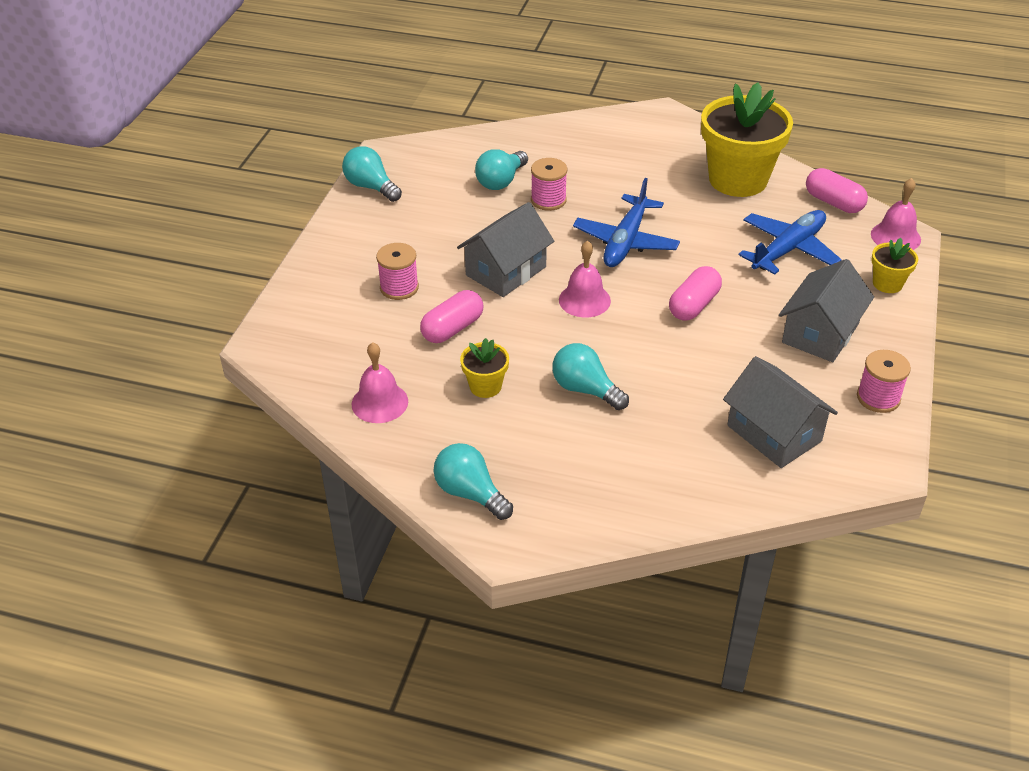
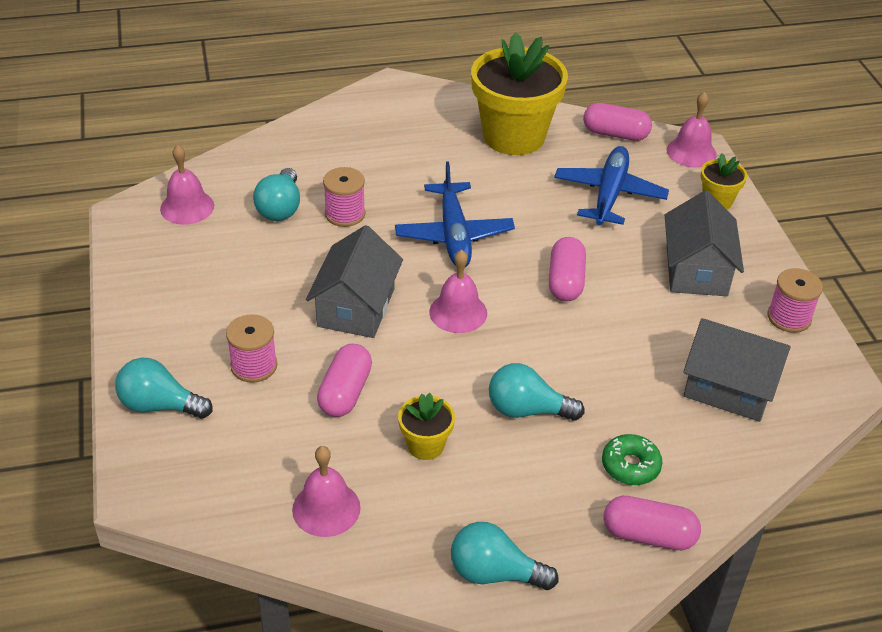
camera: 30 degrees left, 0 degrees up
(371, 187) = (139, 258): turquoise light bulb -> turquoise light bulb (160, 405)
(431, 161) = (187, 207): none -> pink bell
(613, 514) = (648, 535): none -> pink capsule
(639, 460) = (630, 466): none -> green donut

